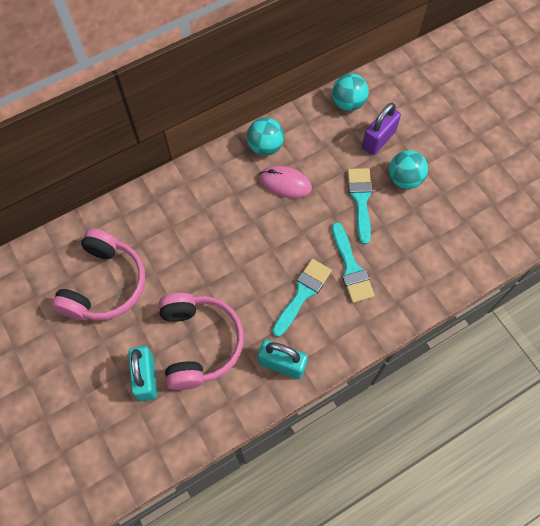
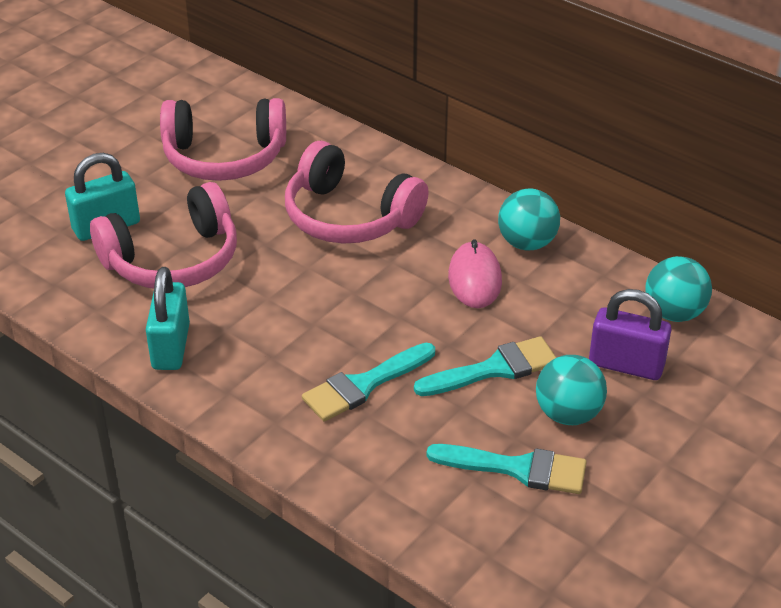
camera: 70 degrees right, 25 degrees down
(201, 229) = (349, 216): none -> pink headphones
(302, 294) = (293, 341): turquoise brush -> turquoise brush (517, 468)

